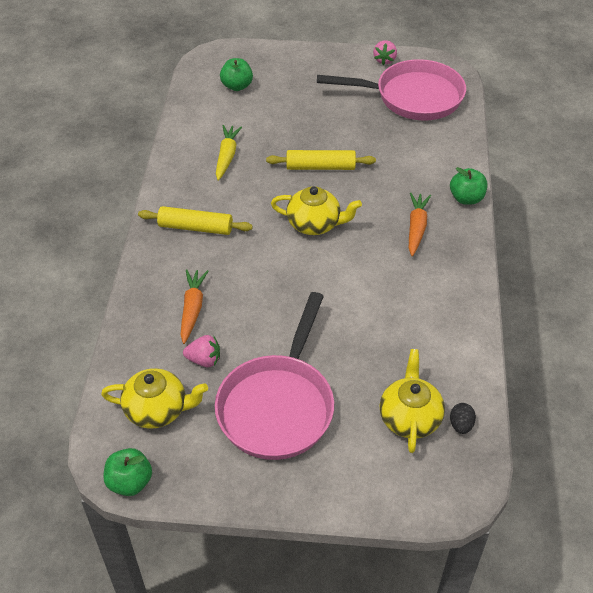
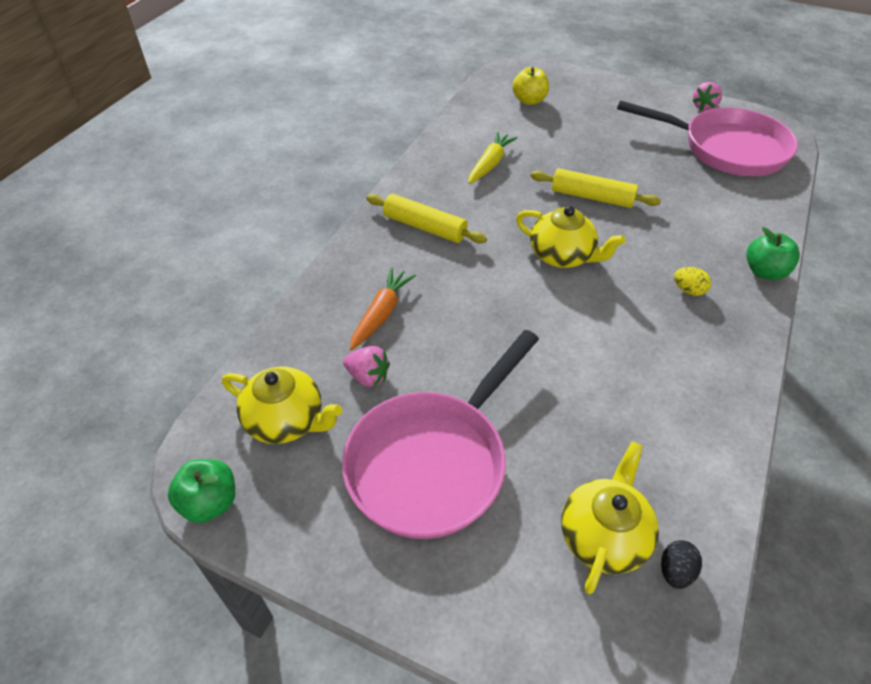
camera: 20 degrees right, 0 degrees up
(237, 86) = (529, 101): green apple -> yellow apple
(416, 228) = (688, 290): orange carrot -> yellow egg

